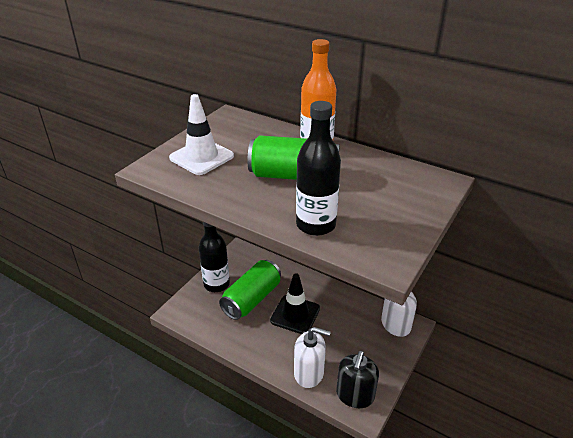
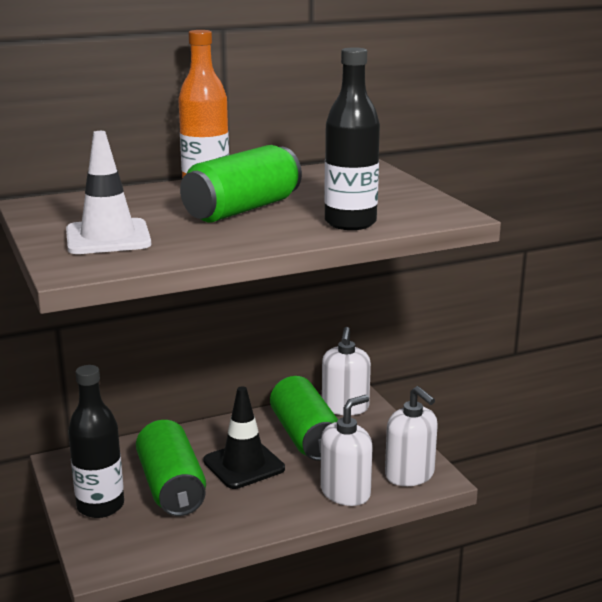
camera: 55 degrees left, 15 degrees down
(346, 324) = (305, 437): none -> green can
(355, 395) = (409, 475): black soap dispenser -> white soap dispenser

